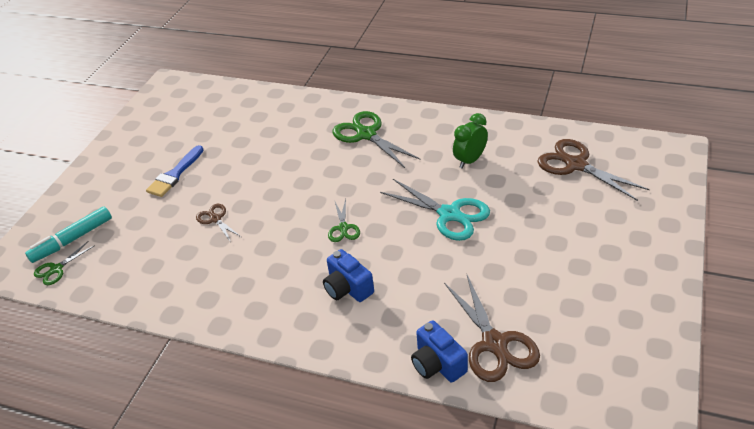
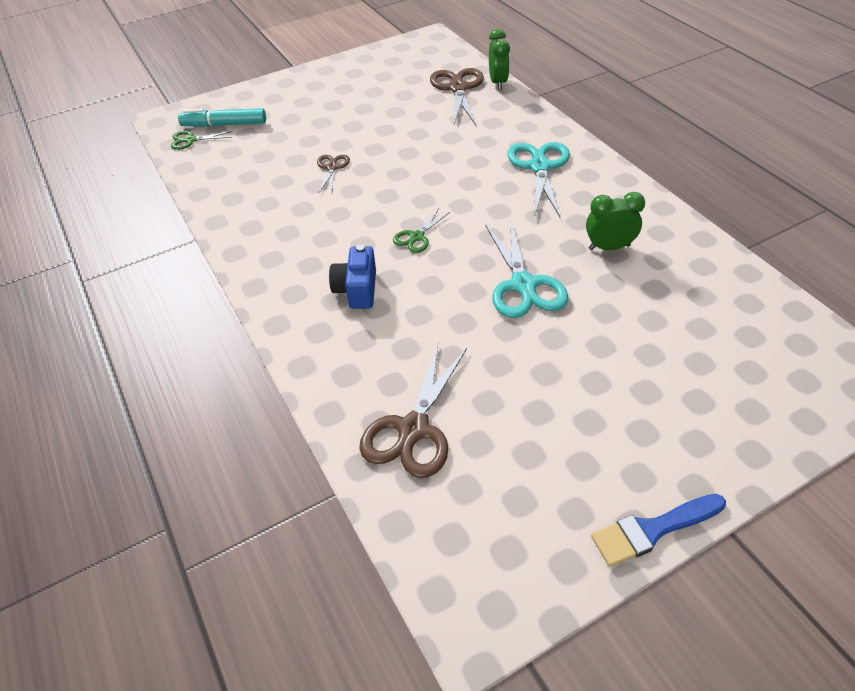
camera: 40 degrees right, 5 degrees up
(175, 174) = (347, 115): blue brush -> blue brush (652, 530)
(264, 92) = (498, 83): none -> green clock
(366, 134) = (539, 167): green scissors -> turquoise scissors
(437, 364) = (344, 408): blue camera -> none
(576, 165) = (721, 320): brown scissors -> brown scissors (458, 88)

